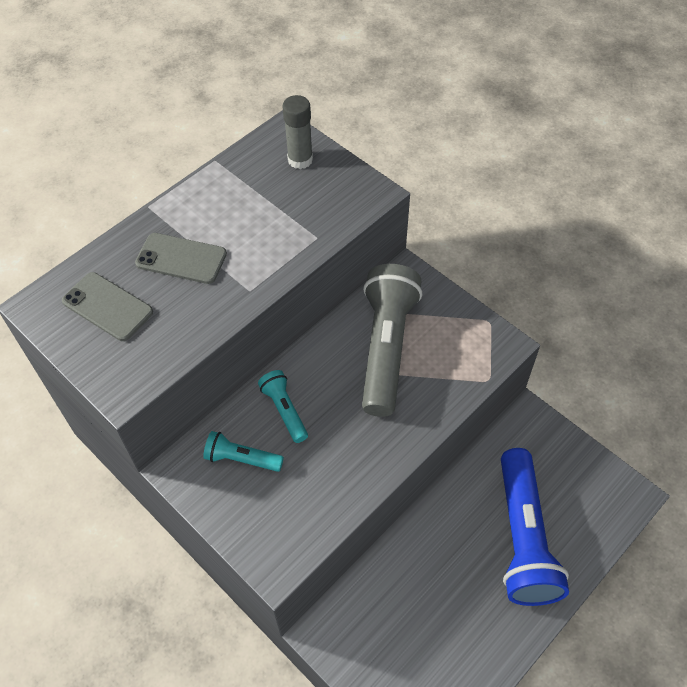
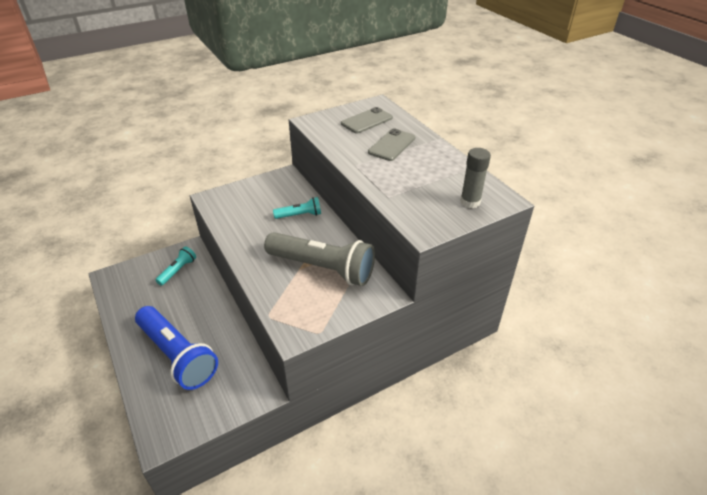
camera: 105 degrees right, 15 degrees down
(242, 459) = (278, 195): turquoise flashlight -> turquoise flashlight (178, 270)
(523, 537) = (177, 355): blue flashlight -> blue flashlight turned 150 degrees counterclockwise

